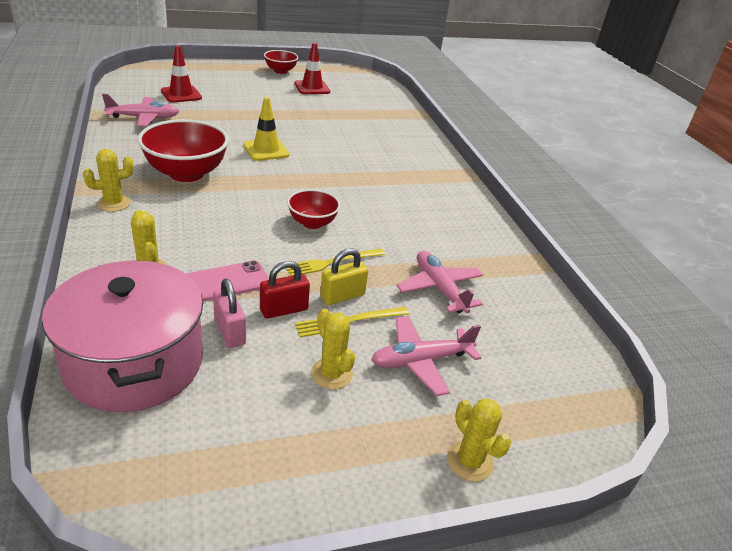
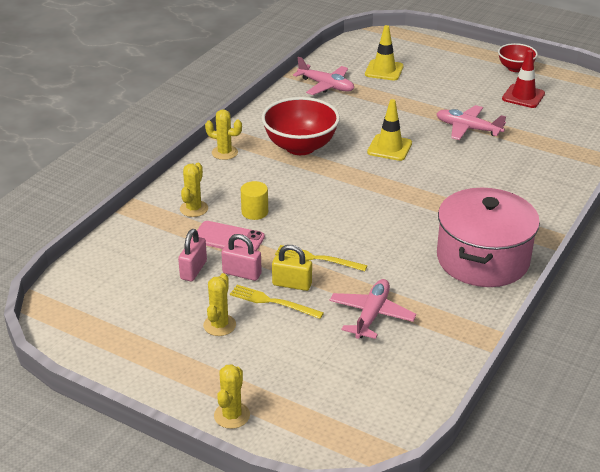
camera: 50 degrees right, 0 degrees up
(134, 363) = (125, 261): pink pot -> pink pot (482, 259)
(181, 94) = (384, 70): red traffic cone -> yellow traffic cone
(218, 246) = (254, 212): none -> yellow cylinder
(284, 310) = (242, 273): red padlock -> pink padlock
(312, 223) = (343, 223): red bowl -> none
(421, 361) = (285, 350): pink plane -> pink plane (468, 129)

